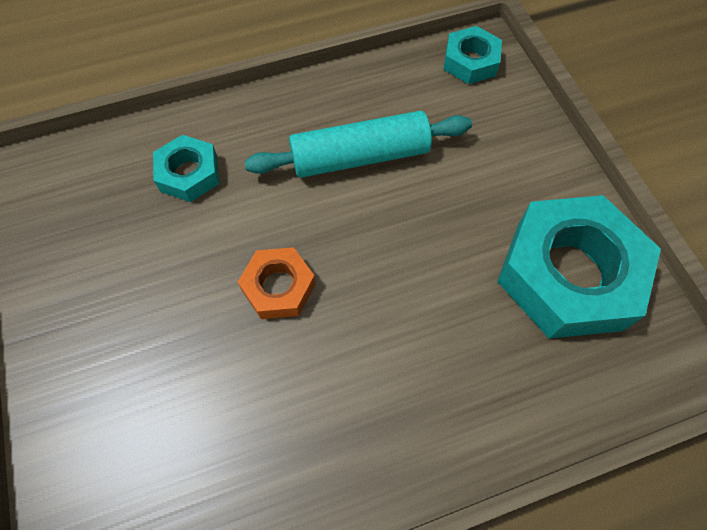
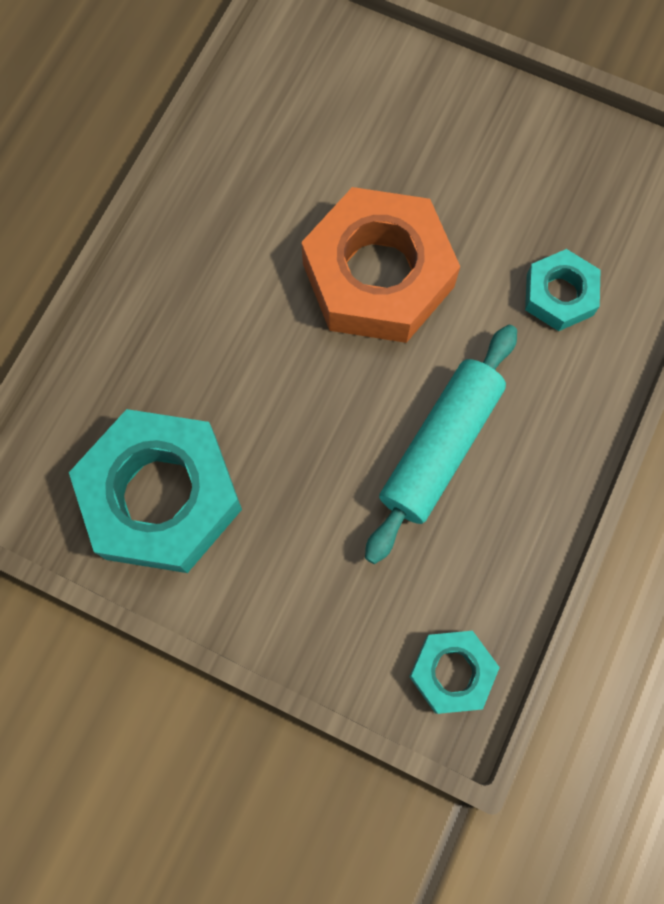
camera: 135 degrees right, 10 degrees up
(278, 287) = (378, 275): orange nut -> orange nut, size x1.98

